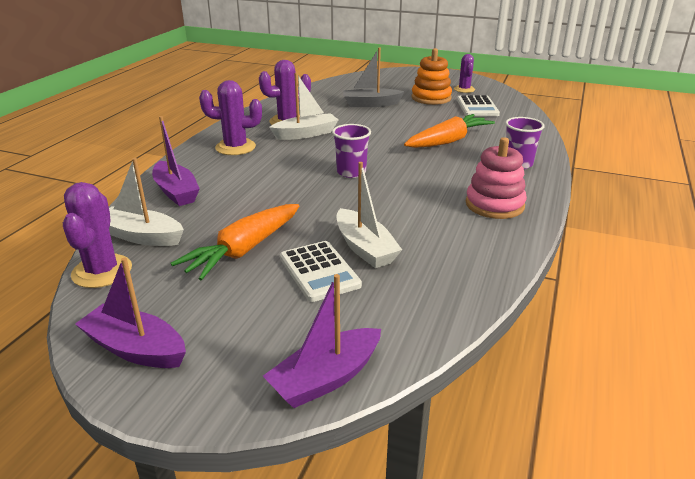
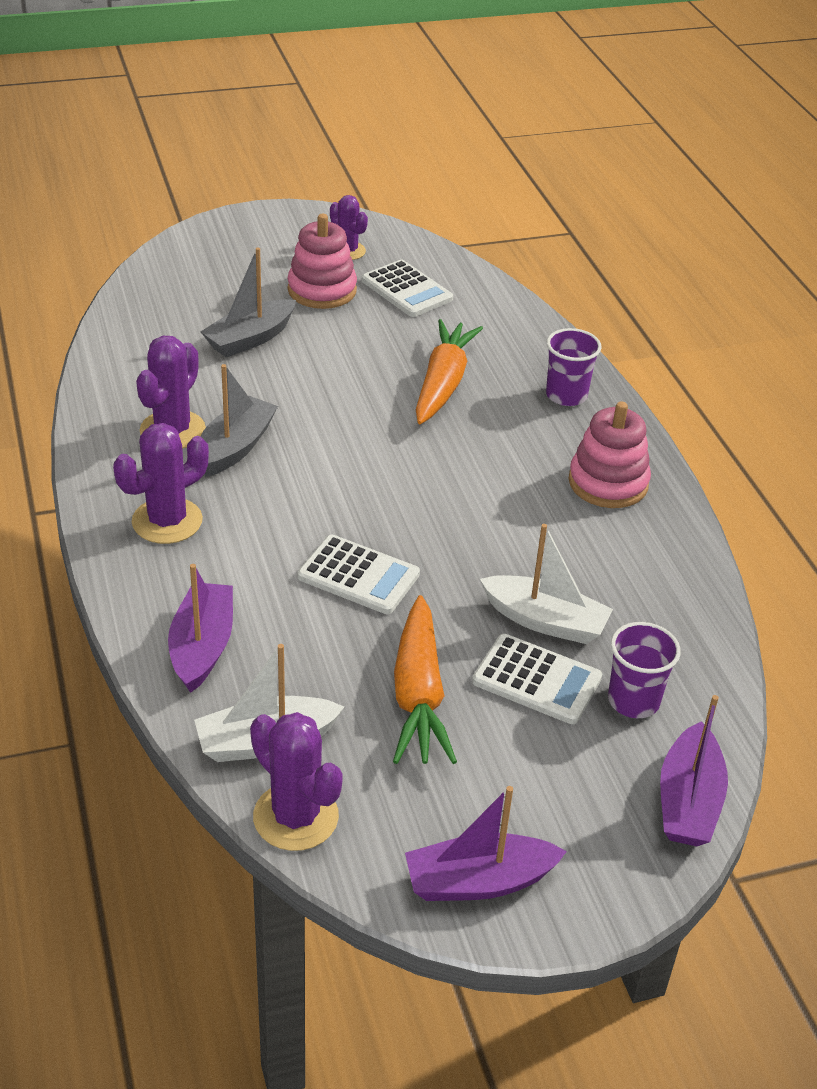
camera: 40 degrees left, 10 degrees up
(176, 192) = (202, 646): purple boat -> purple boat turned 105 degrees counterclockwise
(290, 193) = (358, 576): none -> white calculator
(306, 134) = (235, 447): white boat -> grey boat
(351, 172) = (388, 500): purple cup -> purple cup (633, 700)
(431, 98) = (322, 290): orange stacking toy -> pink stacking toy

